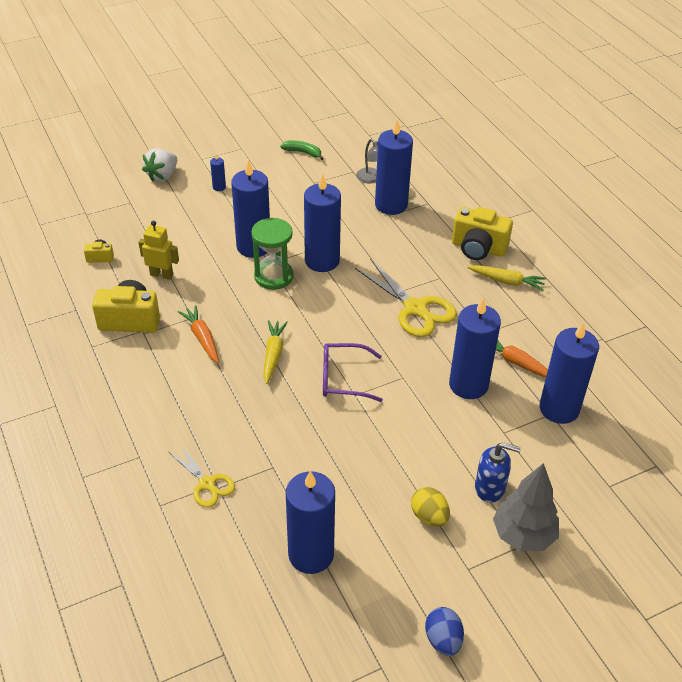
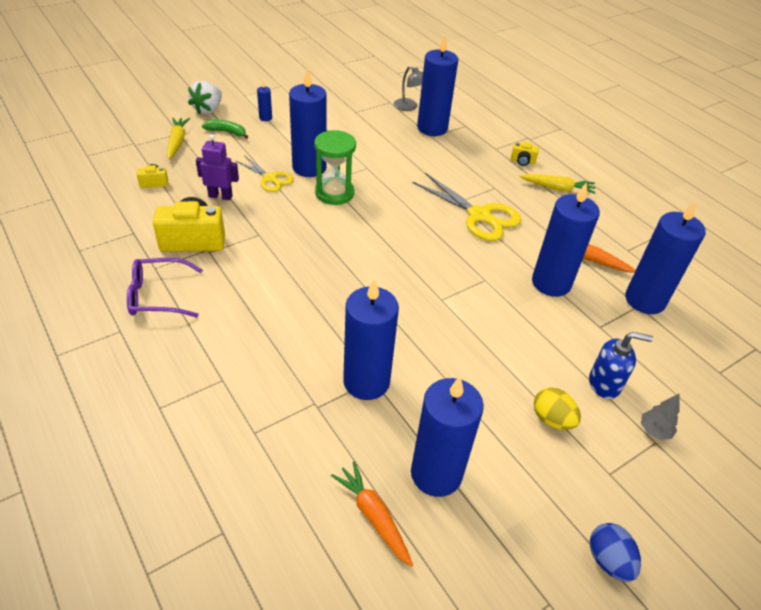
camera: 10 degrees left, 0 degrees up
(162, 275) = (220, 196): yellow robot -> purple robot
(202, 338) = (272, 253): orange carrot -> orange carrot (373, 516)
(207, 484) = (304, 404): yellow scissors -> yellow scissors (270, 178)
(273, 355) = (349, 265): yellow carrot -> yellow carrot (177, 142)
(303, 152) = (340, 88): green banana -> green banana (226, 132)
(322, 261) = (379, 177): blue candle -> blue candle (366, 381)
(343, 378) = (426, 284): purple glasses -> purple glasses (158, 295)
(478, 248) = (522, 161): yellow camera -> yellow camera, size x0.48
(523, 535) = (654, 431): grey tree -> grey tree, size x0.50

